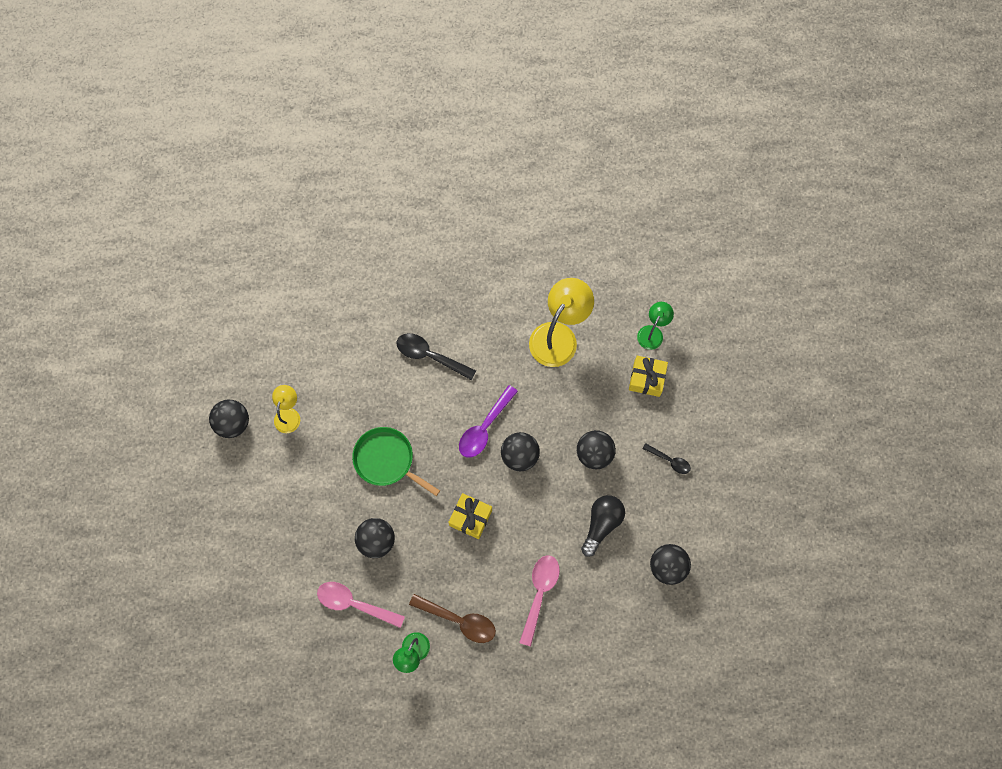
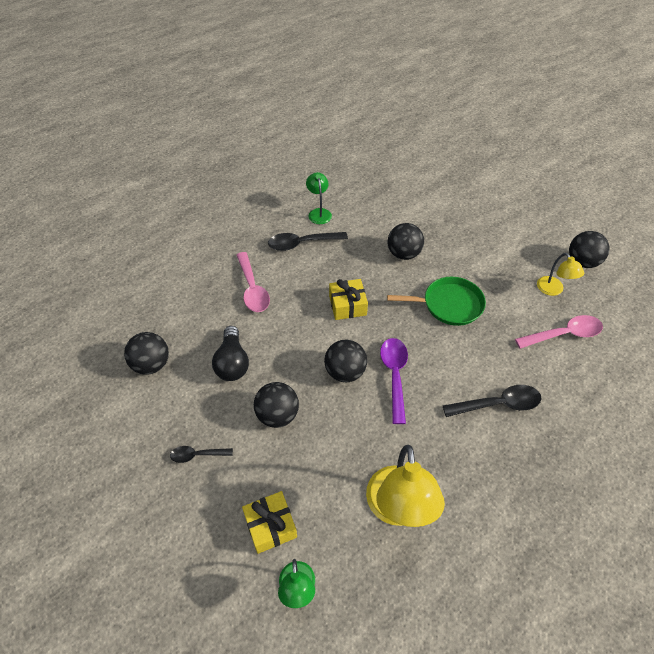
camera: 145 degrees right, 20 degrees down
(354, 603) = (383, 215): pink spoon -> pink spoon (564, 334)
(459, 620) = (302, 243): brown spoon -> black spoon

